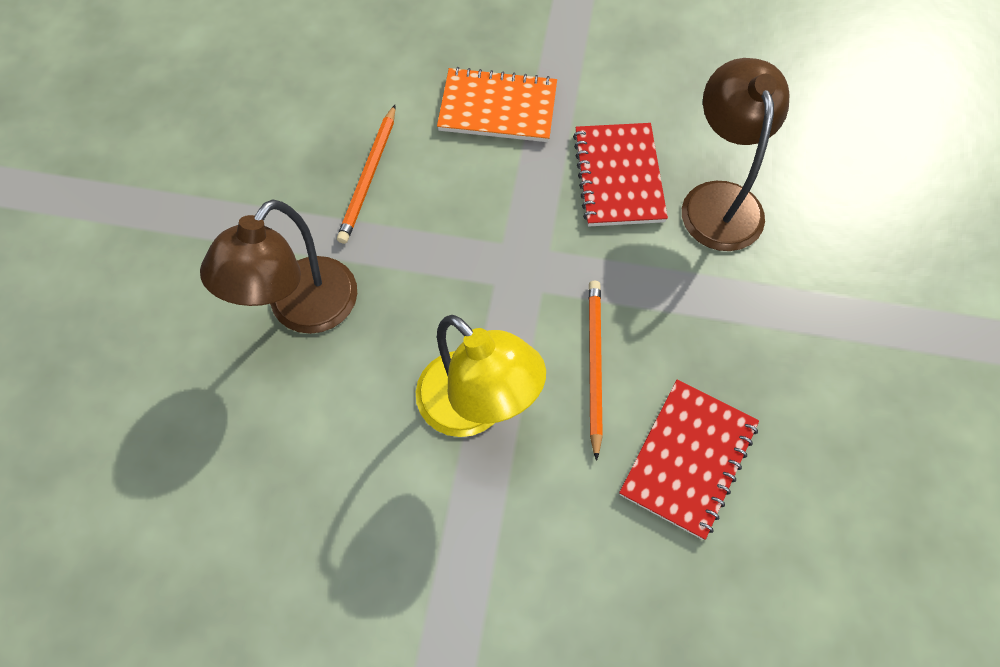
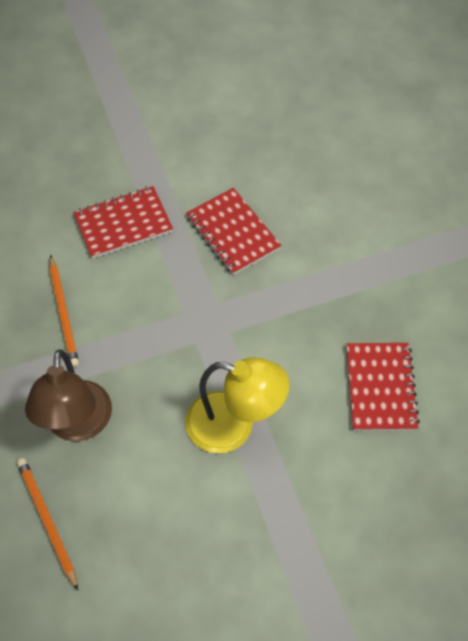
camera: 30 degrees left, 5 degrees down
(498, 108) = (123, 224): orange notebook -> red notebook
(594, 365) = (291, 361): orange pencil -> orange pencil (47, 521)
(719, 200) = (305, 218): brown lamp -> none

